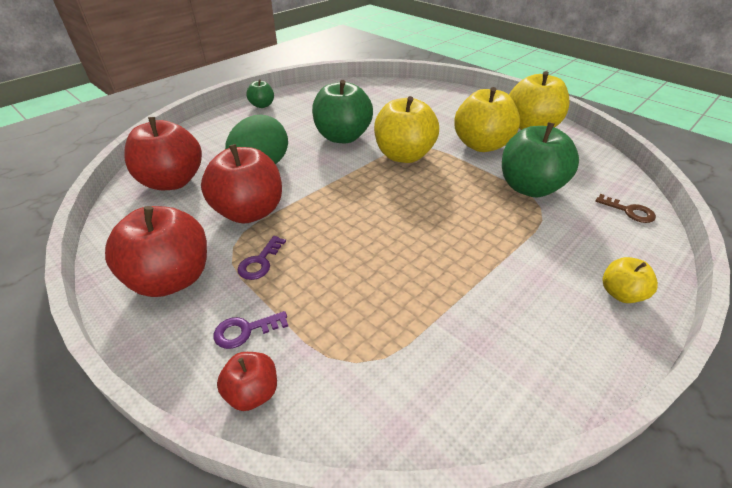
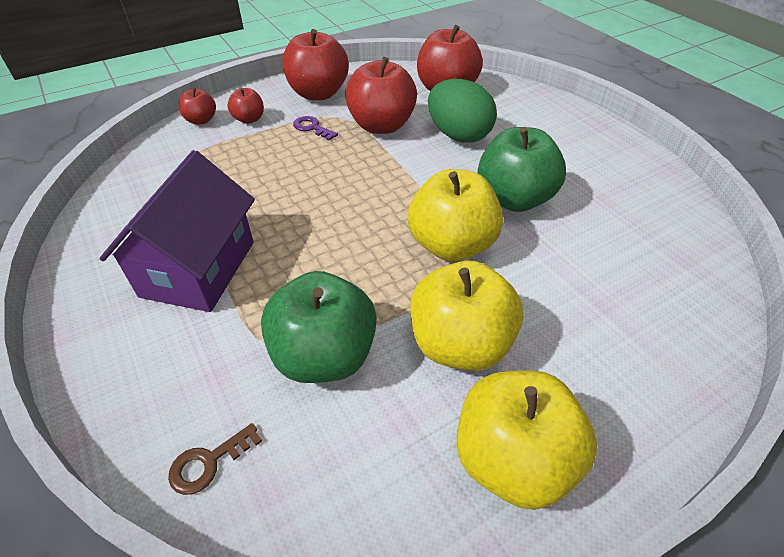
camera: 105 degrees right, 5 degrees up
(245, 331) = (249, 119): purple key -> red apple
(262, 105) = (613, 143): green apple -> none
(510, 273) = (198, 268): none -> purple house
(620, 293) = (109, 347): yellow apple -> none

